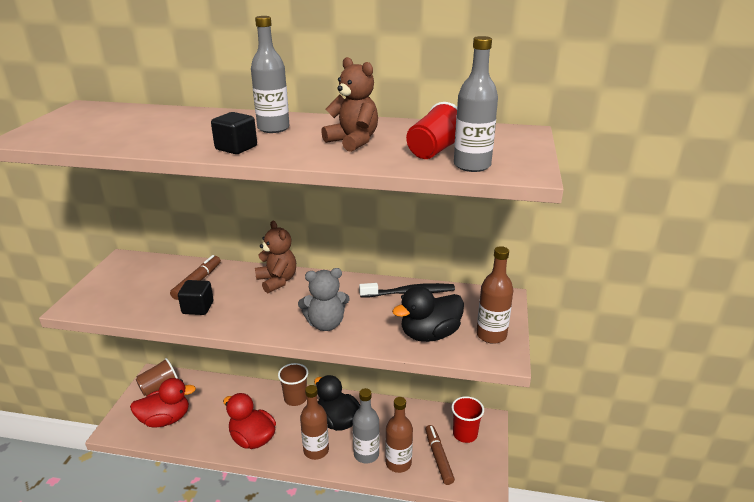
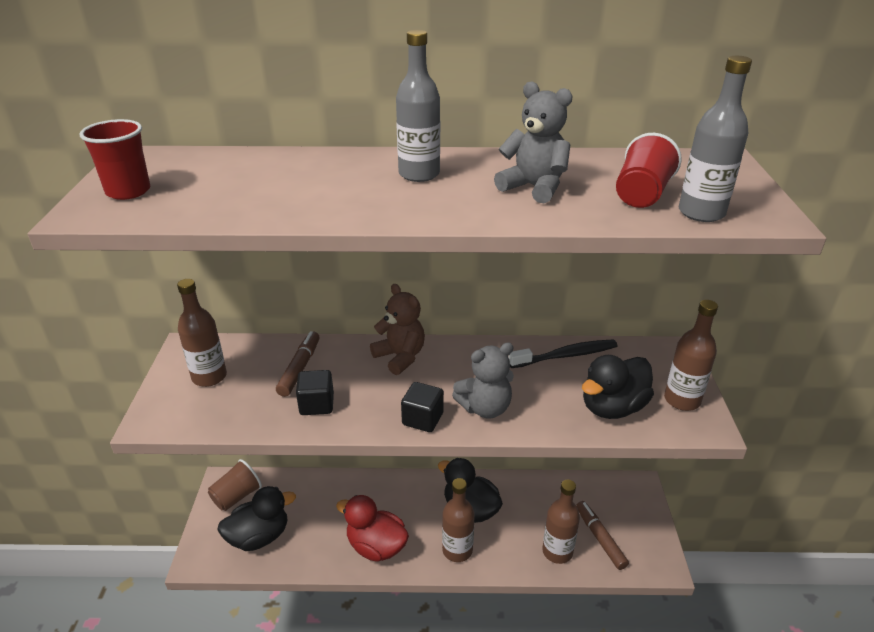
camera: 10 degrees left, 5 degrees up
(129, 281) = (209, 377): none -> brown bottle
(165, 419) = (259, 537): red duck -> black duck
(236, 148) = (394, 208): black cube -> black cube (422, 419)
(295, 398) = (410, 488): brown cup -> none
(353, 141) = (534, 188): brown teddy bear -> grey teddy bear
(366, 454) = (517, 546): grey bottle -> none
(465, 434) = (620, 505): red cup -> red cup (128, 191)

